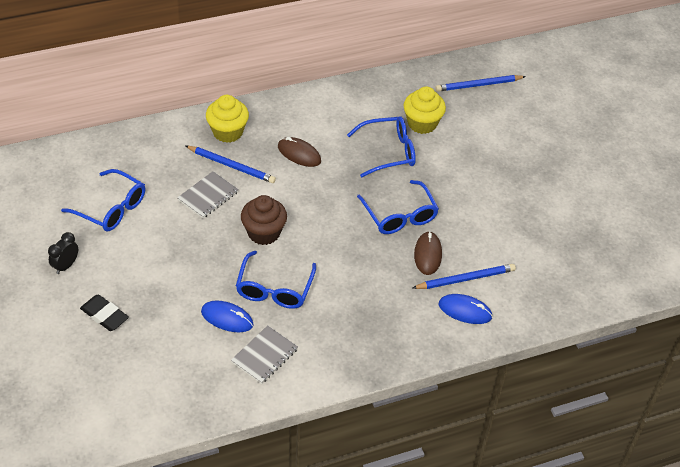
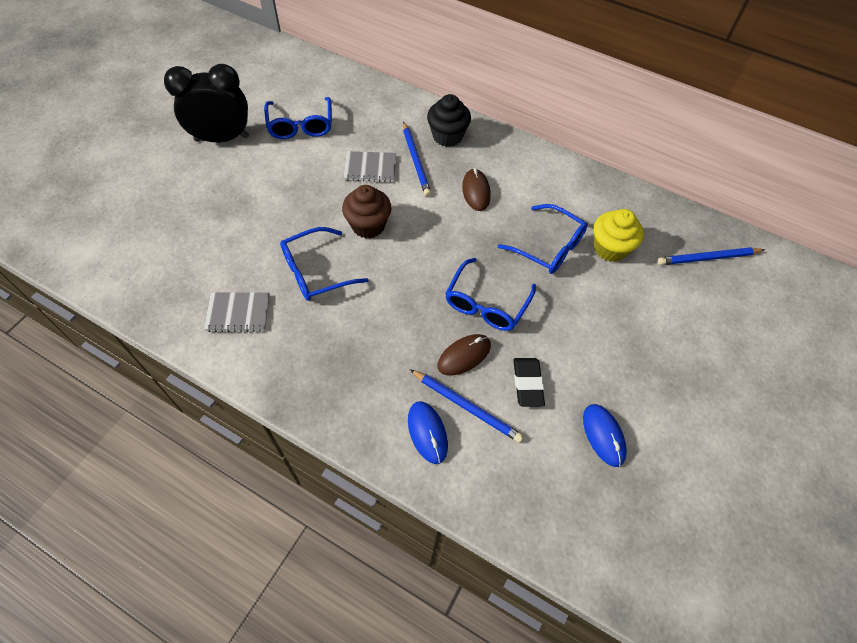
camera: 50 degrees right, 10 degrees up
(65, 266) = (222, 138): black clock -> black clock, size x2.21
(104, 315) = (194, 189): black eraser -> black eraser (527, 383)
(227, 132) = (447, 136): yellow cupcake -> black cupcake
(227, 318) = (256, 262): blue mouse -> blue mouse (603, 435)
(478, 85) = (708, 258): blue pencil -> blue pencil turned 45 degrees counterclockwise

